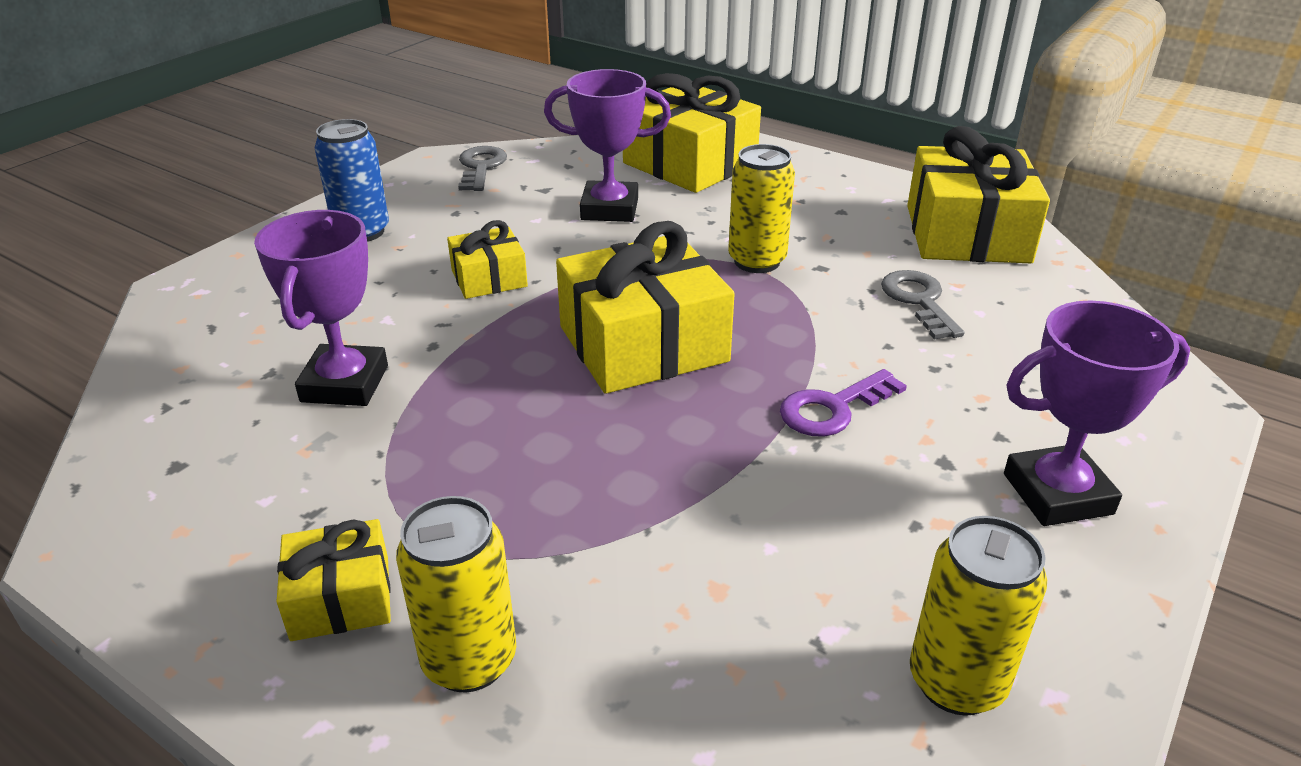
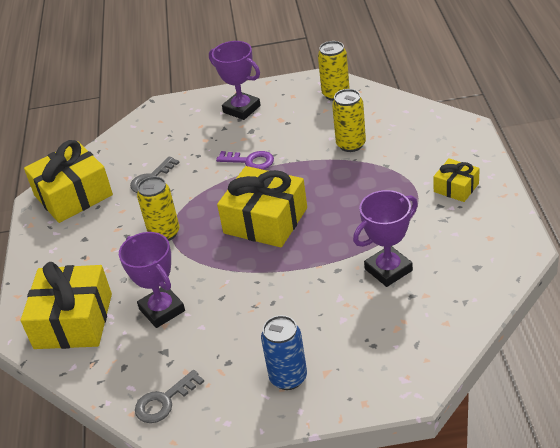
camera: 125 degrees left, 5 degrees up
(469, 660) = (436, 154): yellow can -> yellow can (351, 144)
(489, 278) = (273, 296): yellow gift -> none

